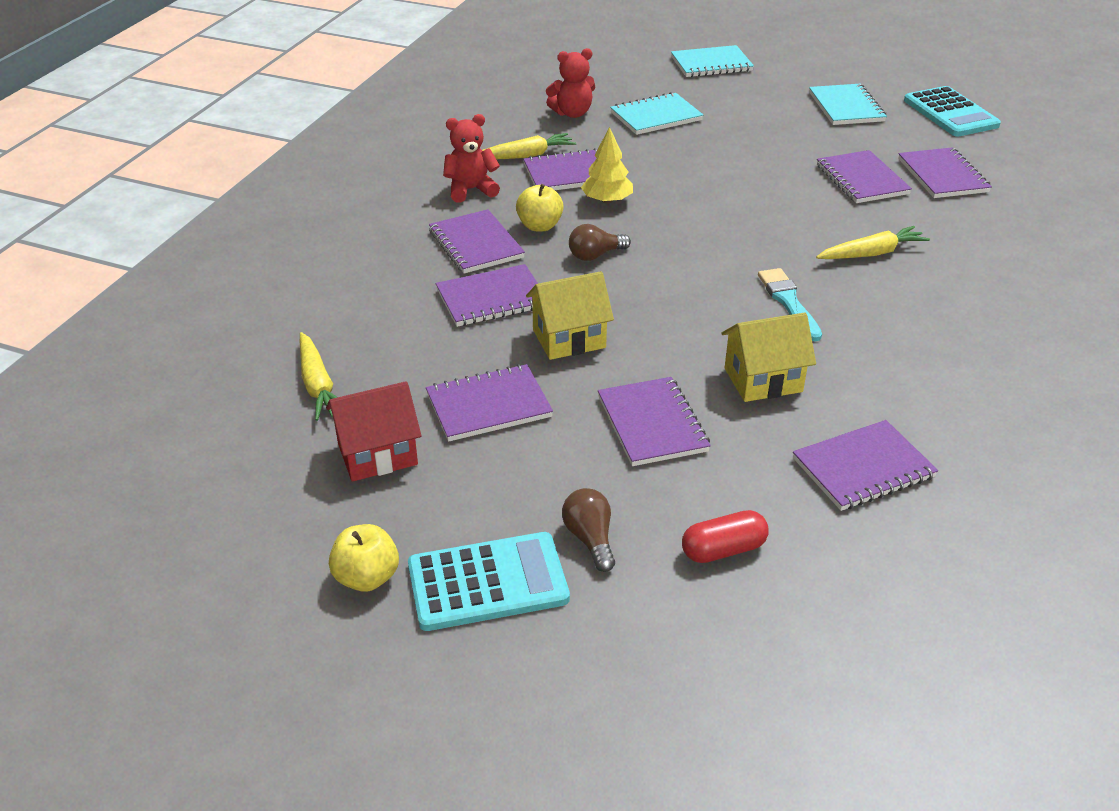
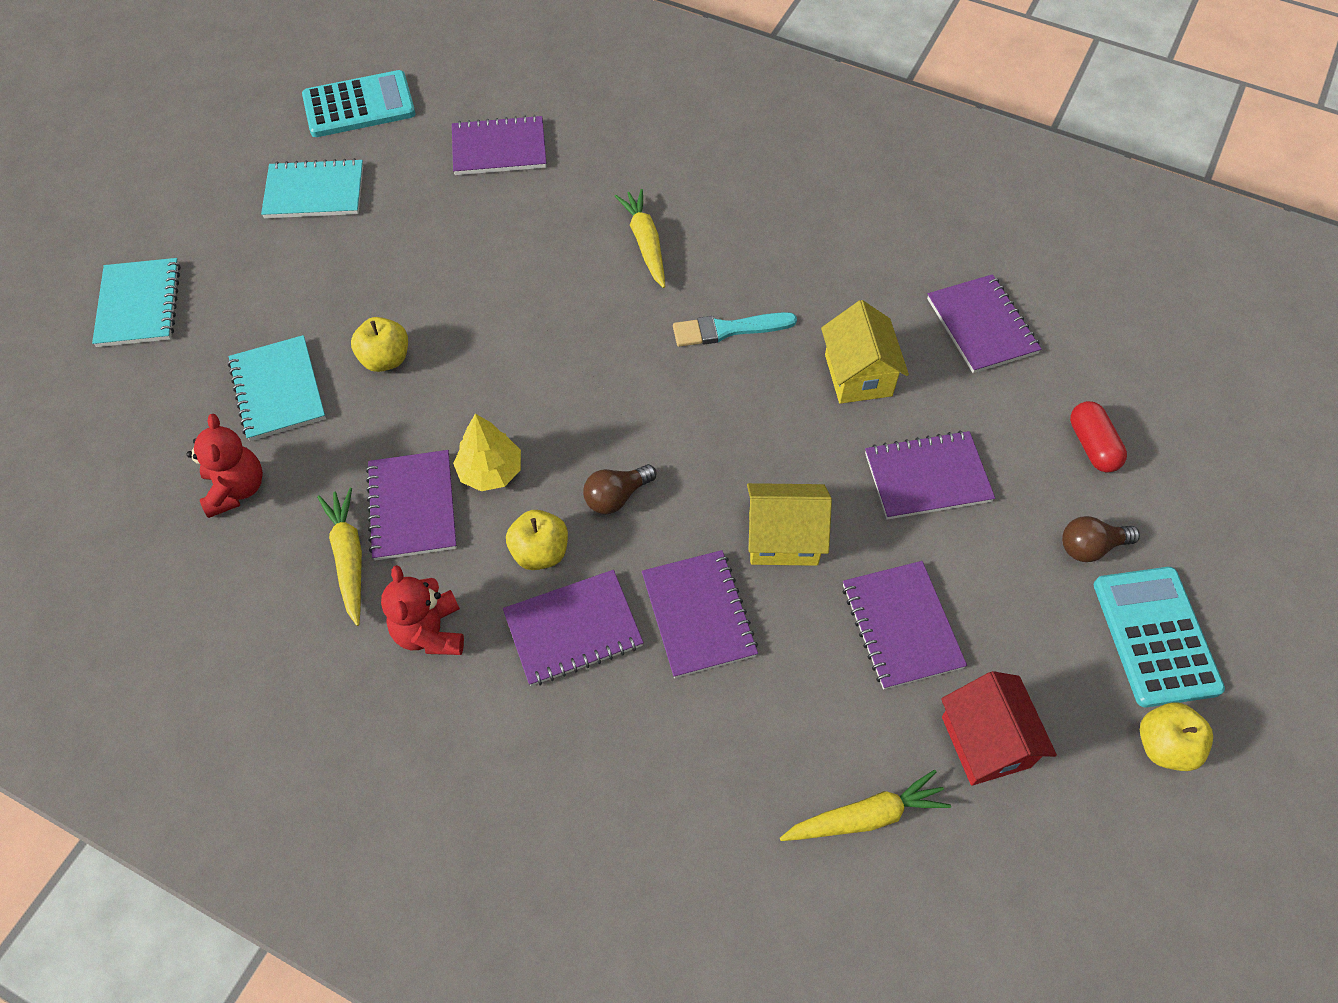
camera: 85 degrees left, 20 degrees up
(569, 338) = (783, 539): yellow house -> yellow house turned 75 degrees counterclockwise
(595, 255) = (616, 496): brown light bulb -> brown light bulb turned 75 degrees clockwise
(697, 151) = (385, 359): none -> yellow apple
(861, 180) = (493, 217): purple notebook -> none

